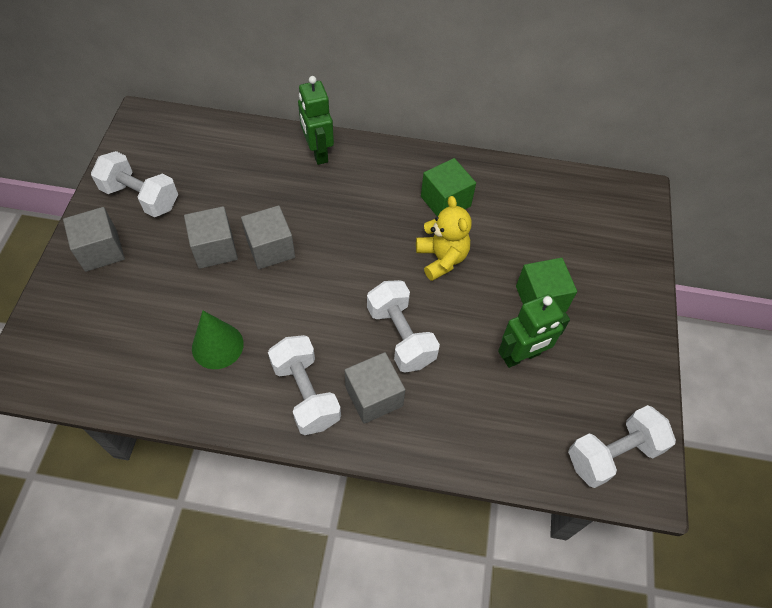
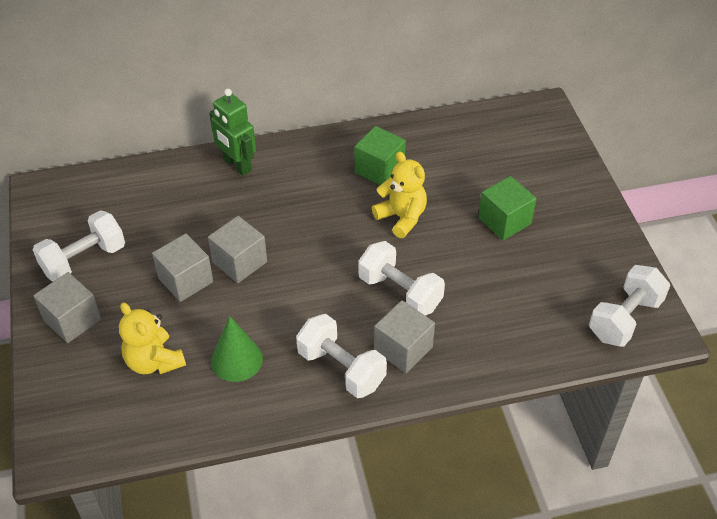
camera: 20 degrees left, 10 degrees down
(141, 197) = (84, 260): white dumbbell -> white dumbbell turned 45 degrees counterclockwise
(146, 318) = (154, 361): none -> yellow teddy bear
(521, 356) = (512, 271): green robot -> none

